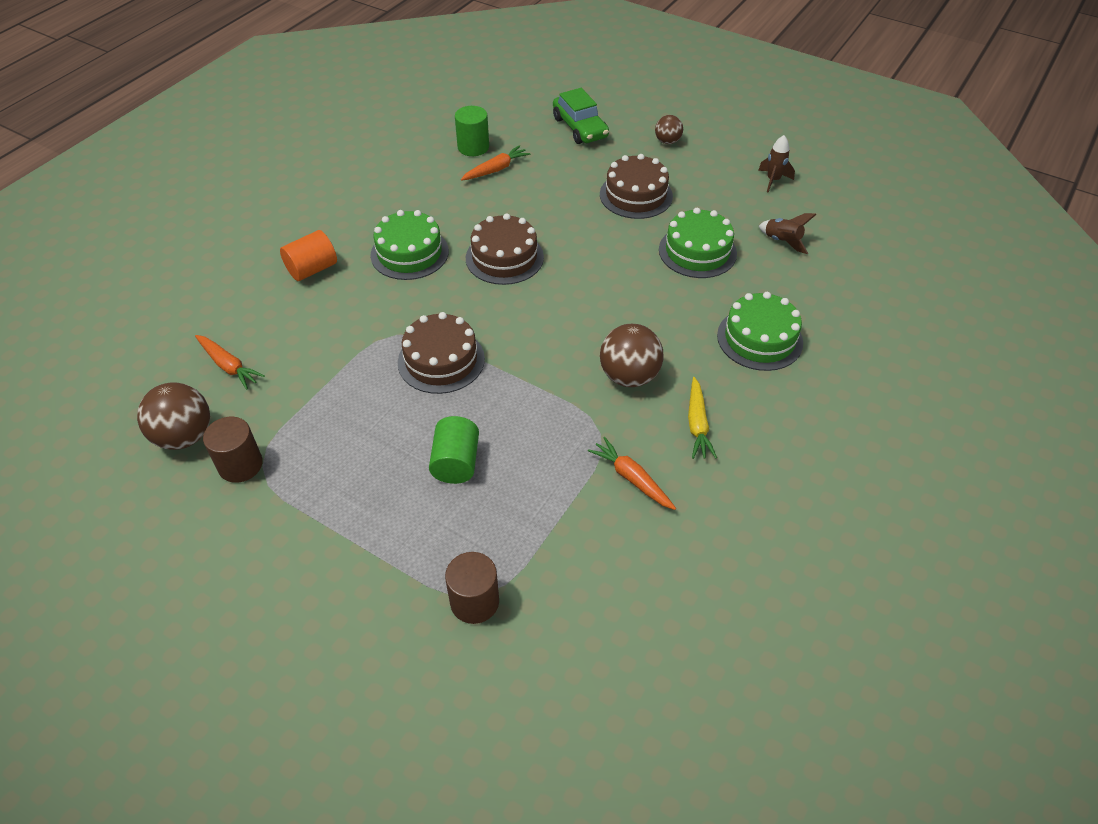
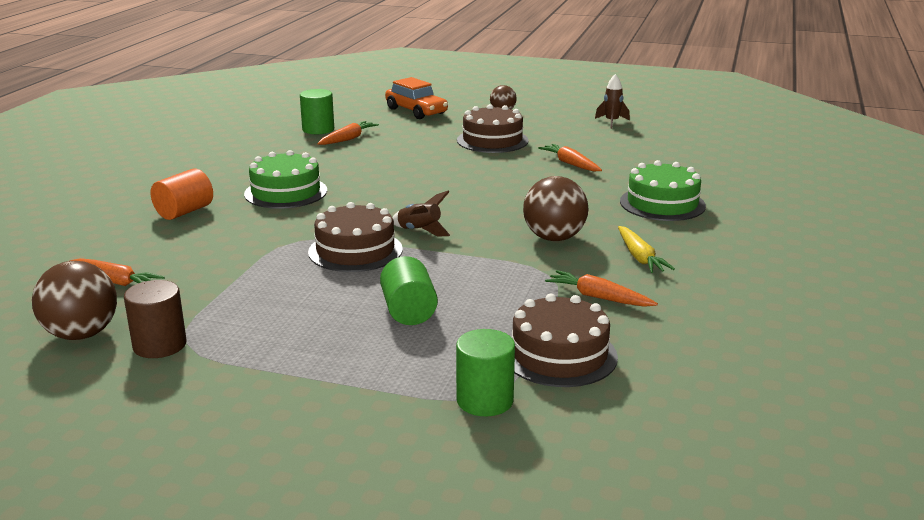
camera: 15 degrees left, 25 degrees down
(474, 601) = (485, 400): brown cylinder -> green cylinder
(504, 257) = (386, 185): brown cake -> brown cake (559, 355)
(580, 128) = (416, 111): green car -> orange car
(697, 251) = (570, 164): green cake -> orange carrot
(782, 241) = (643, 151): brown rocket -> brown rocket (420, 231)

